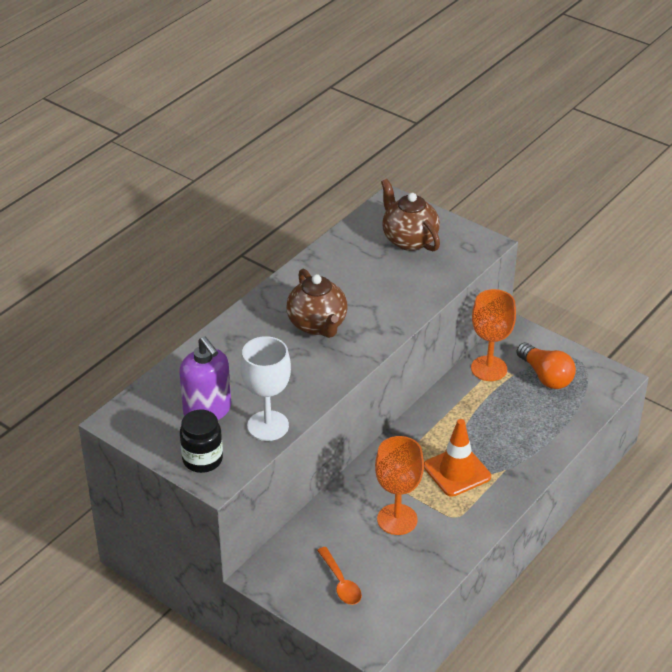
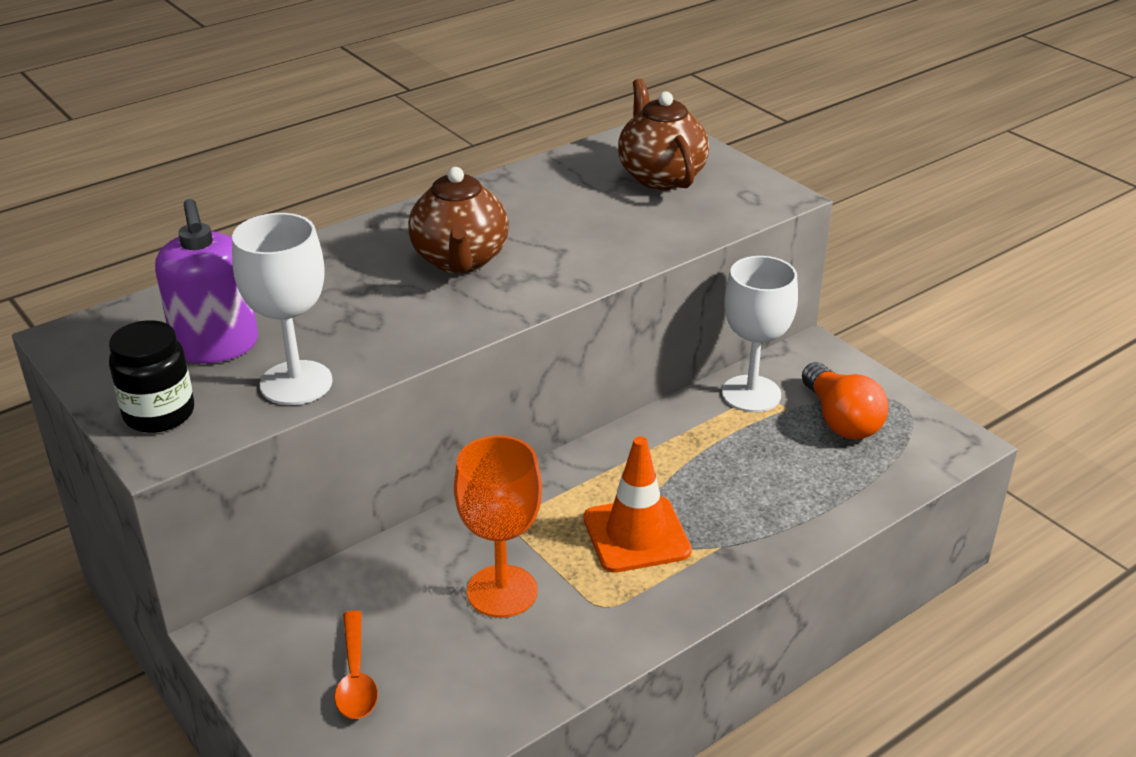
camera: 15 degrees right, 5 degrees down
(489, 368) = (751, 394): orange goblet -> white goblet

